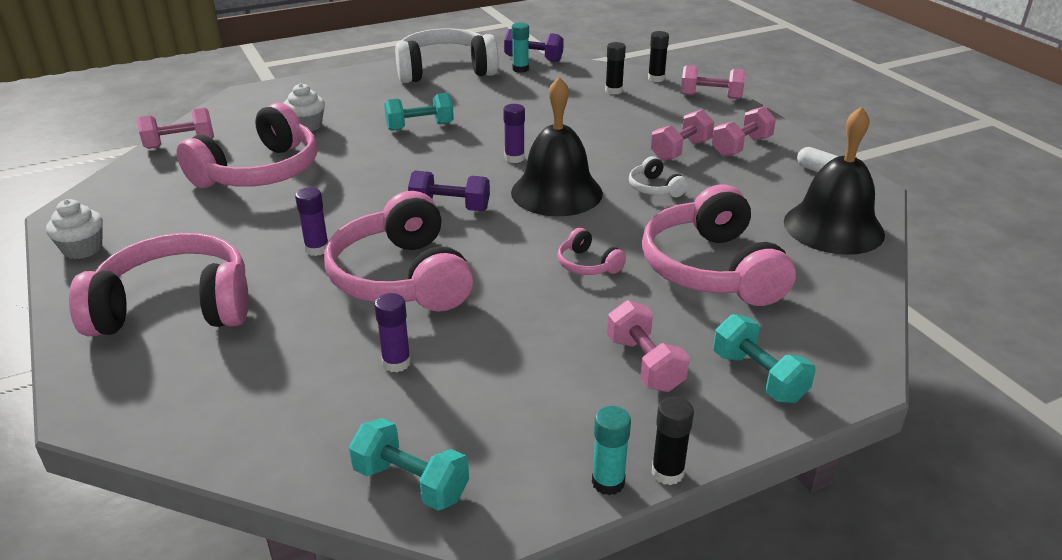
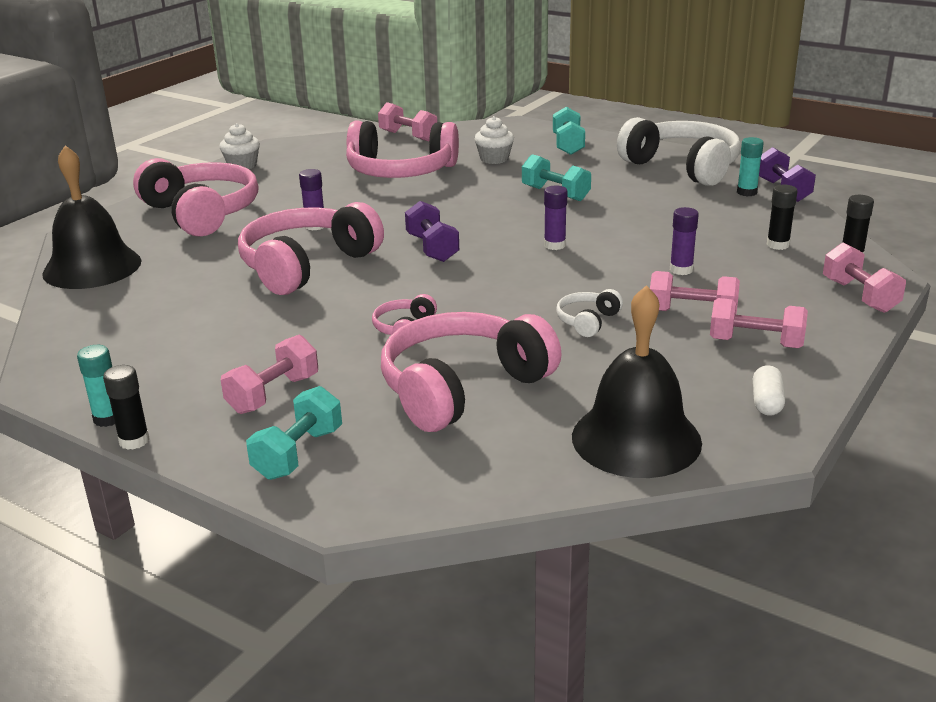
camera: 60 degrees right, 5 degrees down
(396, 363) = (196, 299): purple glue stick -> purple glue stick (681, 270)
(411, 483) = (67, 347): turquoise dumbbell -> turquoise dumbbell (568, 145)
(556, 192) = (516, 280): black bell -> black bell (92, 267)

